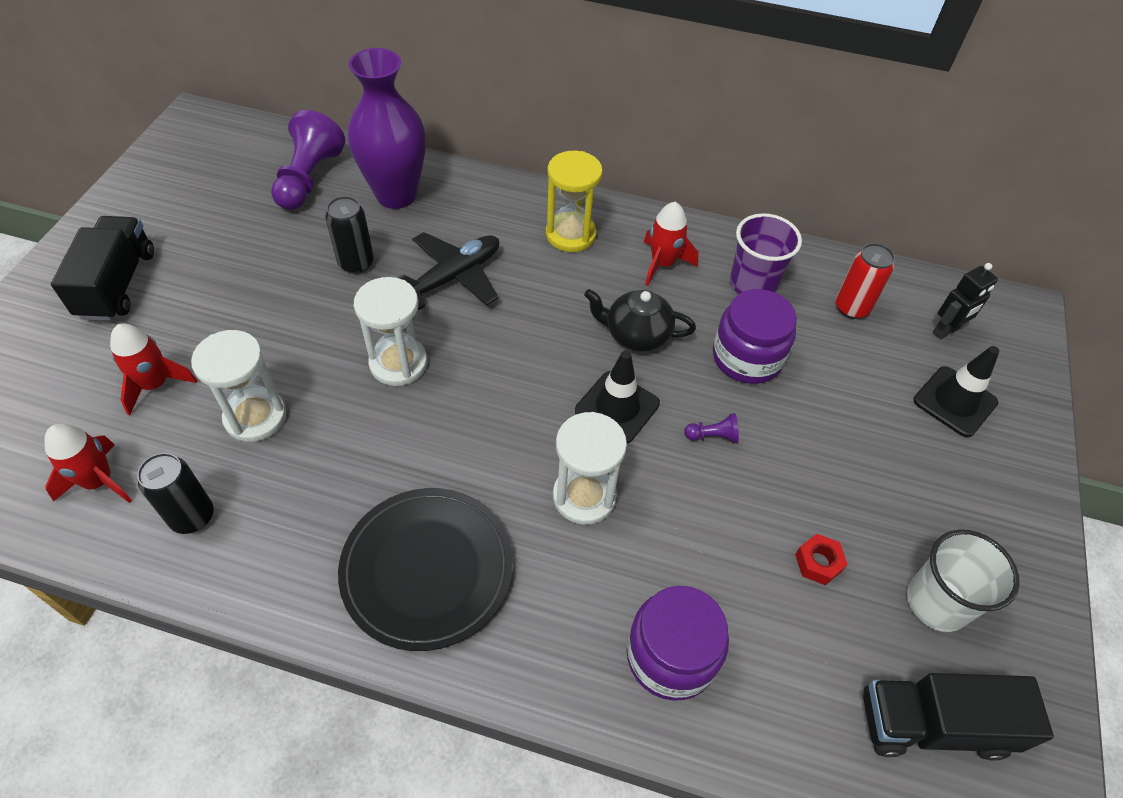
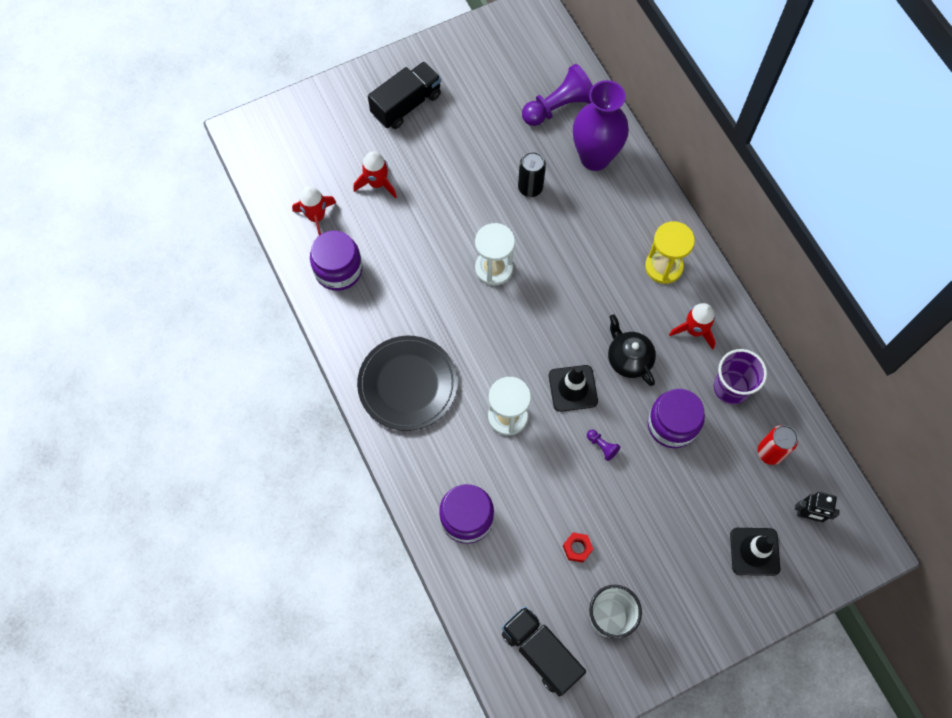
camera: 50 degrees right, 15 degrees up
(192, 517) = (338, 270): black can -> purple jar
(255, 417) = (404, 240): white hourglass -> none
(453, 277) = (571, 240): black plane -> none

